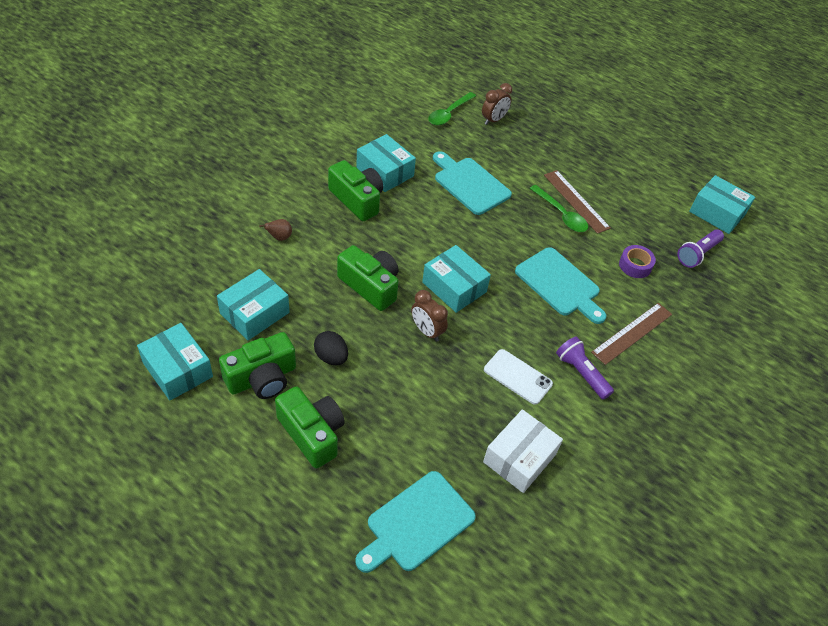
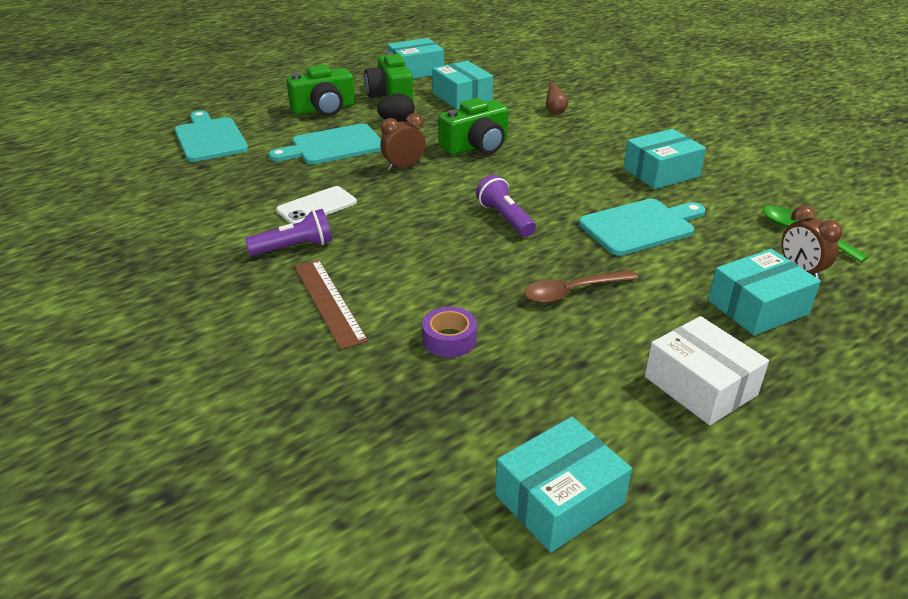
camera: 110 degrees right, 15 degrees down
(357, 200) = (610, 152): green camera -> none
(454, 287) = (459, 189): turquoise box -> turquoise box (758, 307)
(519, 458) = (225, 191): white box -> white box (700, 386)
(560, 284) = (436, 261): turquoise cutting board -> turquoise cutting board (333, 146)
(561, 214) = (572, 292): green spoon -> brown spoon
(576, 201) = (602, 313): brown ruler -> none
(697, 254) = (454, 425): purple flashlight -> purple flashlight (505, 218)

